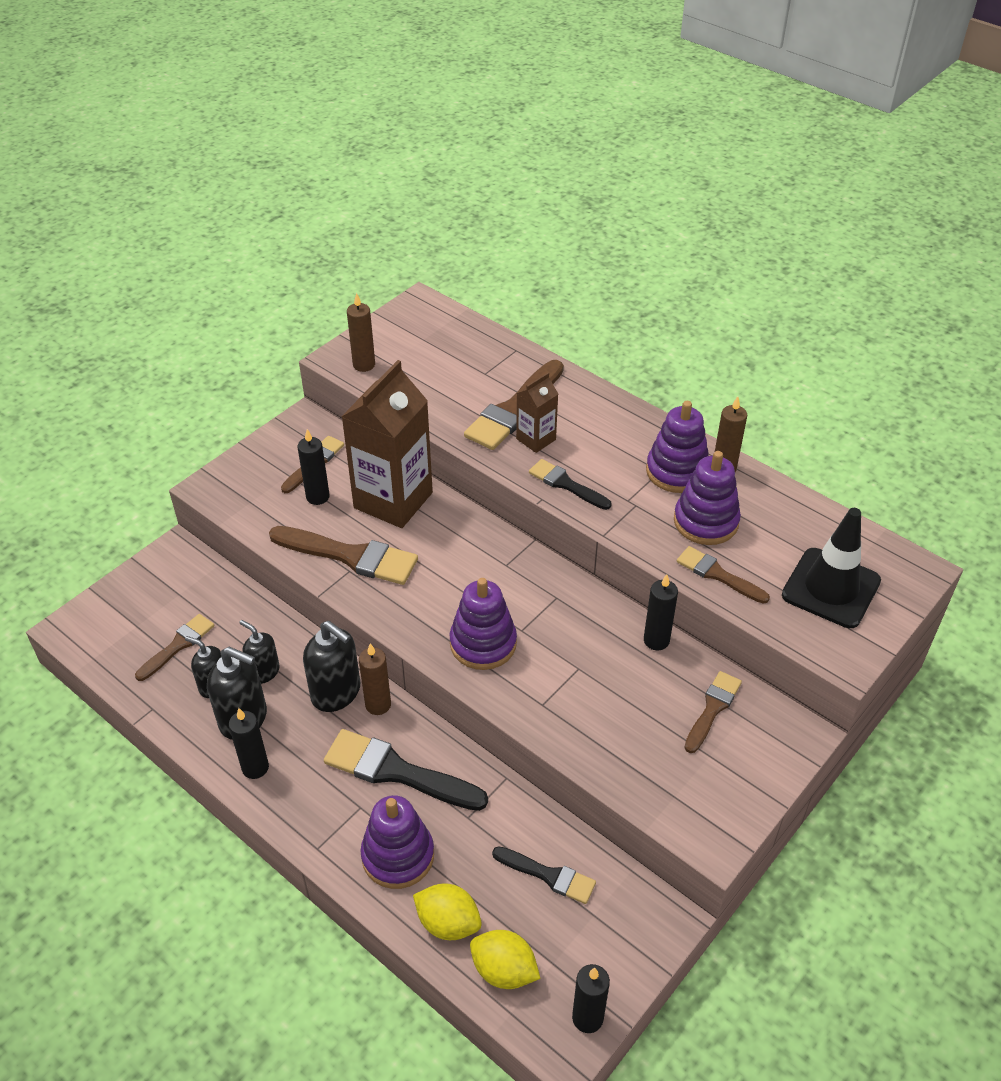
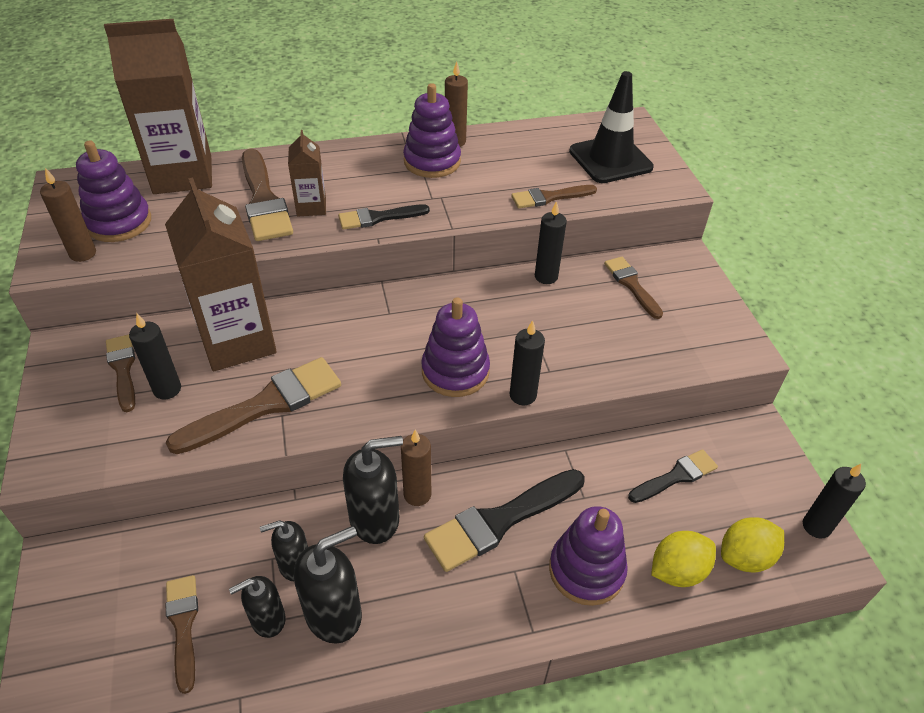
camera: 55 degrees left, 0 degrees up
(255, 768) = (400, 635): black candle -> black candle (523, 395)
(494, 349) = (182, 175): none -> brown carton
(706, 521) = (494, 175): purple stacking toy -> purple stacking toy (119, 222)

